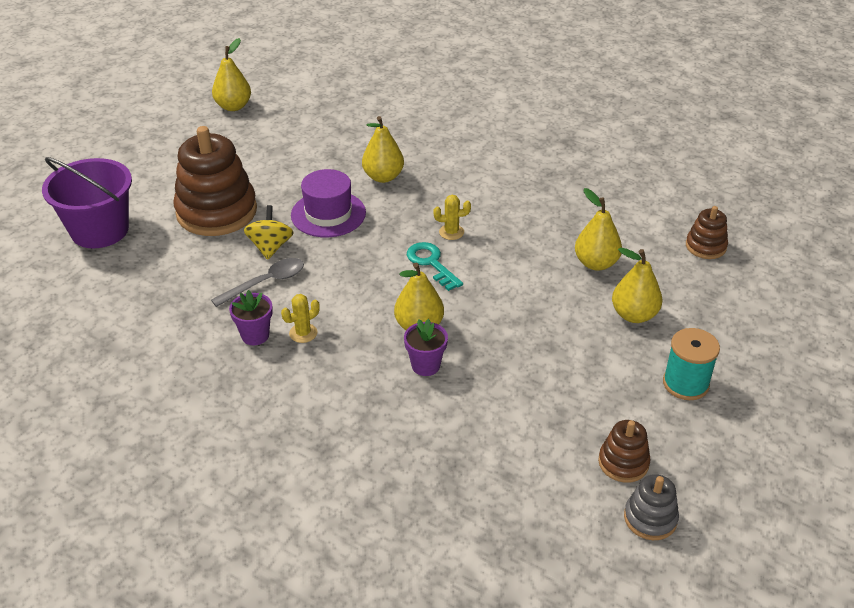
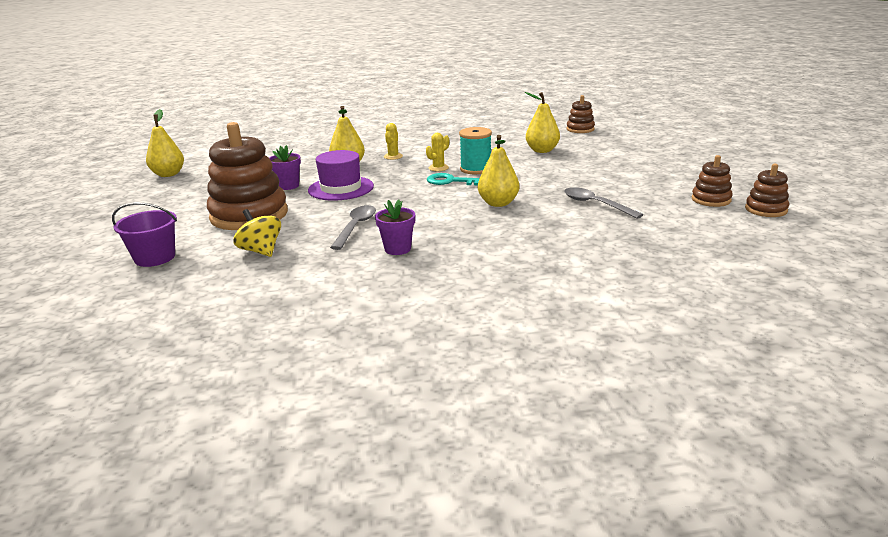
camera: 40 degrees left, 15 degrees down
(100, 230) = (155, 258): purple bucket -> purple bucket, size x0.65
(270, 247) = (326, 213): yellow spinning top -> yellow spinning top (261, 251)
(303, 333) = (430, 234): yellow cactus -> yellow cactus (393, 156)
(425, 365) = (536, 214): purple flower pot -> purple flower pot (288, 186)
(500, 389) = (595, 204): none -> grey spoon
(633, 315) = (599, 158): yellow pear -> none
(650, 518) = (766, 210): grey stacking toy -> brown stacking toy
(685, 383) = (673, 167): turquoise spool -> turquoise spool (476, 169)

